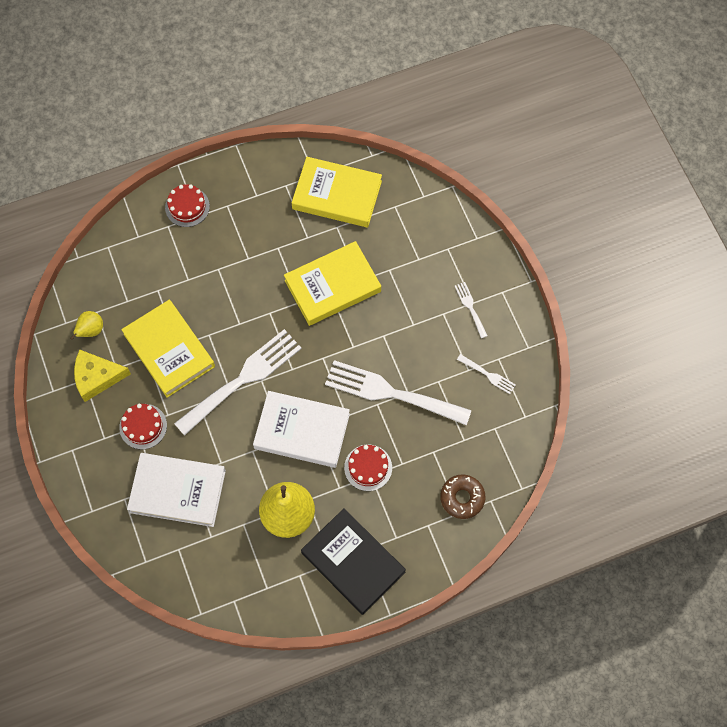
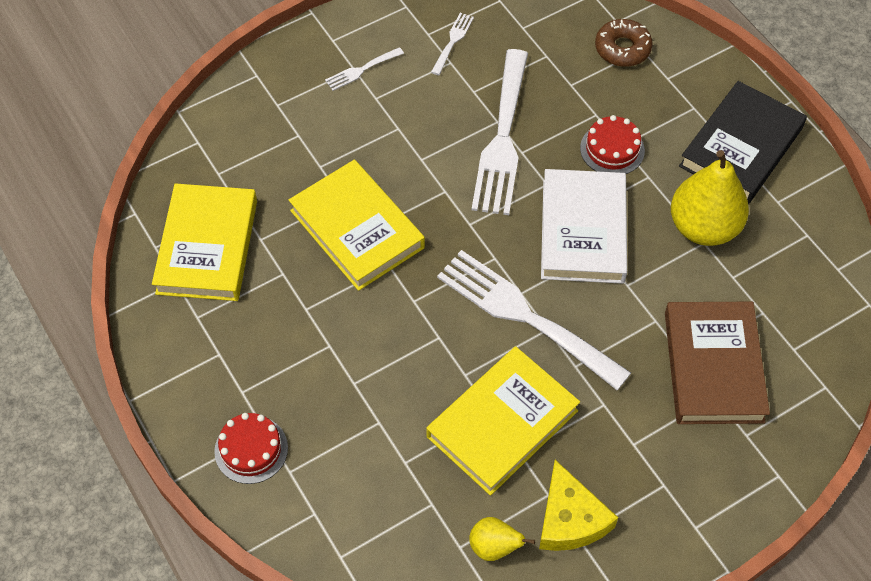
camera: 100 degrees left, 10 degrees down
(143, 426) = (631, 434): red cake -> none
(178, 491) = (713, 366): white book -> brown book

